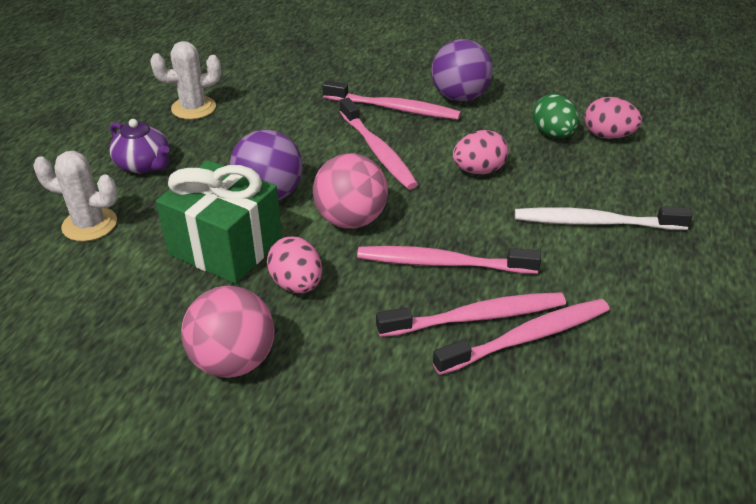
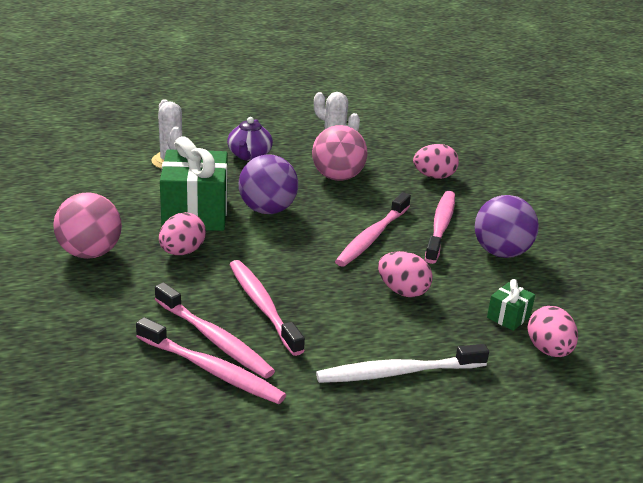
camera: 55 degrees right, 10 degrees down
(307, 76) = (434, 176): none -> pink egg
(351, 220) = (273, 251): pink ball -> pink ball (337, 177)
(394, 108) = (440, 226): pink toothbrush -> pink toothbrush turned 150 degrees counterclockwise
(553, 134) = (508, 317): green egg -> green gift
(595, 222) = (398, 372): white toothbrush -> white toothbrush turned 75 degrees counterclockwise

